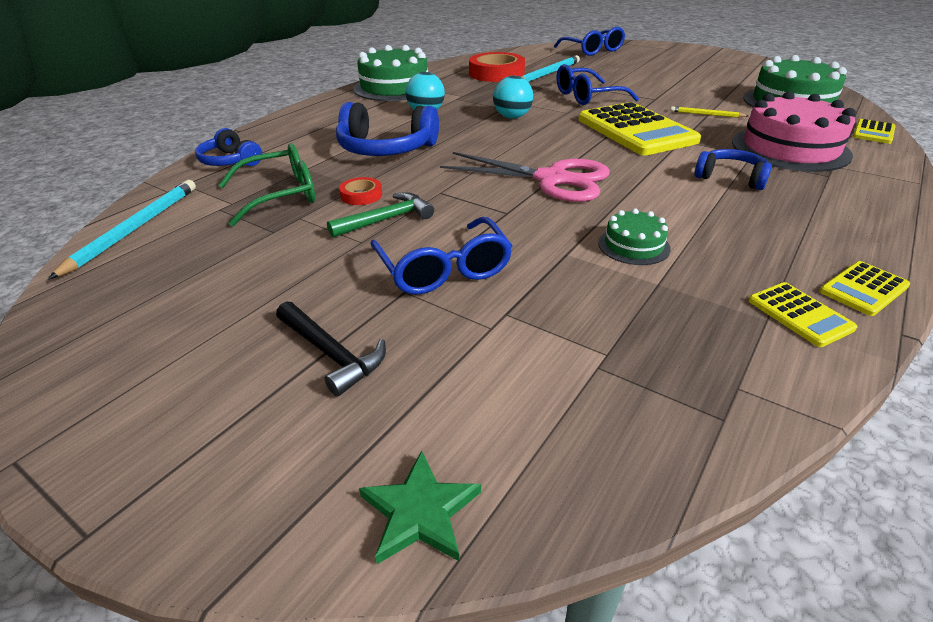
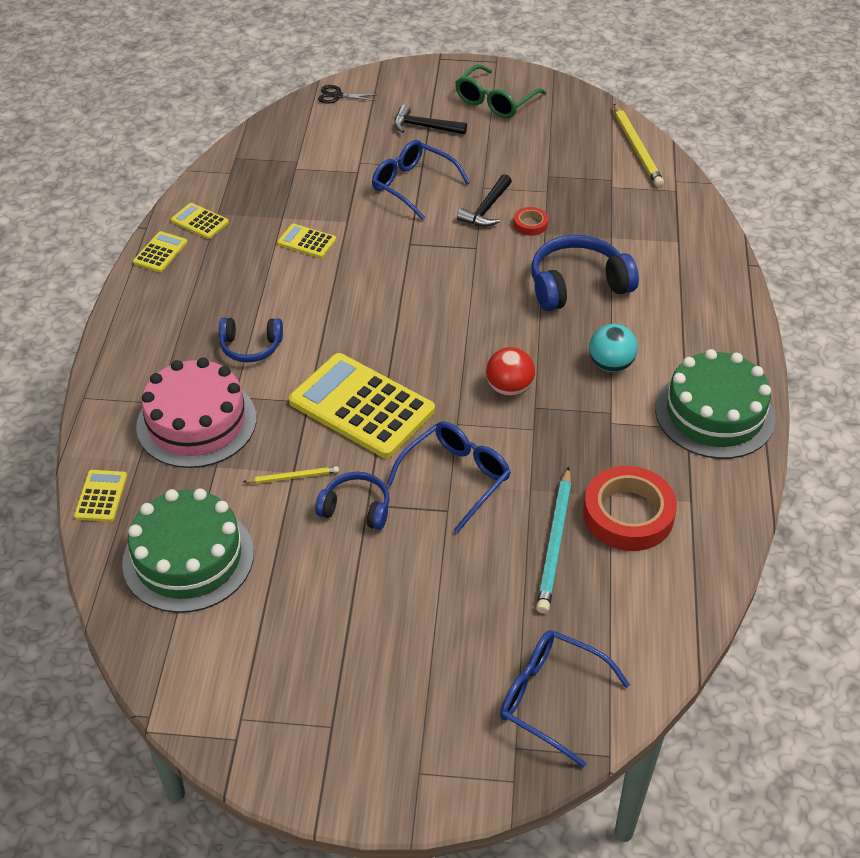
camera: 150 degrees right, 10 degrees up
(134, 229) = (637, 148): turquoise pencil -> yellow pencil
(230, 161) = (684, 224): blue headphones -> blue headphones (356, 508)
(281, 195) = (588, 204): green glasses -> green glasses (495, 101)
(387, 219) = (486, 209): green hammer -> black hammer
(420, 511) = (337, 96): green star -> black scissors
(512, 117) = (509, 388): turquoise ball -> red ball
(552, 179) = (400, 292): pink scissors -> none
(633, 245) = (307, 241): green cake -> yellow calculator

